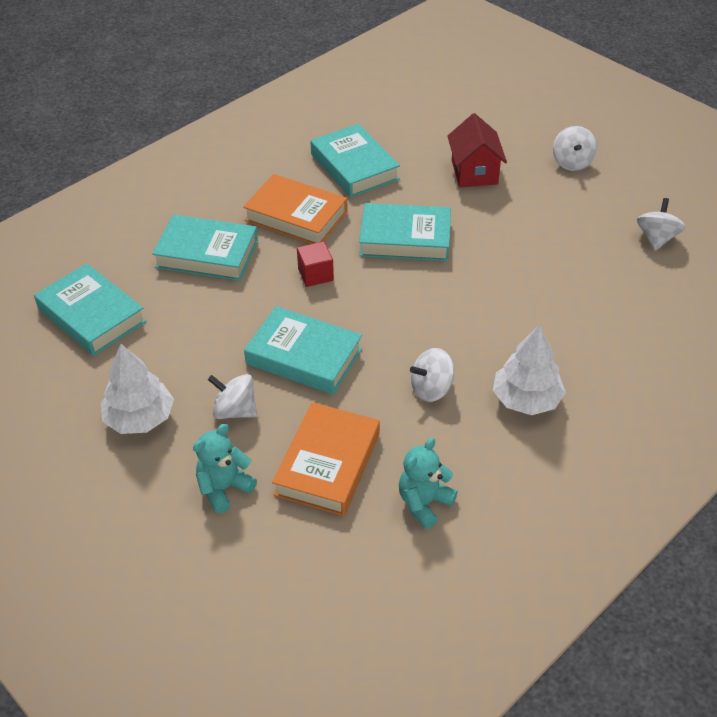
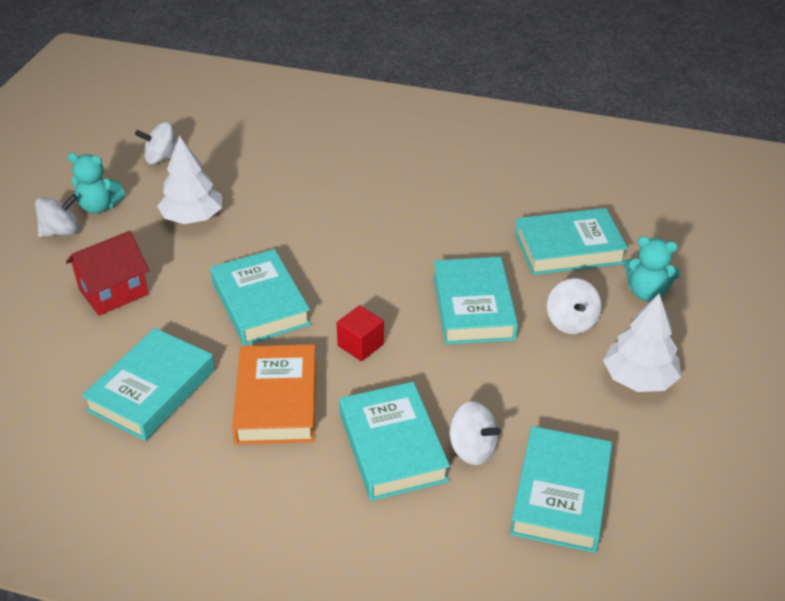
camera: 120 degrees left, 5 degrees down
(328, 464) = (568, 248): orange book -> turquoise book
(424, 503) = (553, 192): turquoise teddy bear -> turquoise teddy bear (99, 207)
(431, 389) = (444, 223): white spinning top -> white spinning top (472, 449)
(526, 399) = (412, 175): white tree -> white tree (192, 218)

